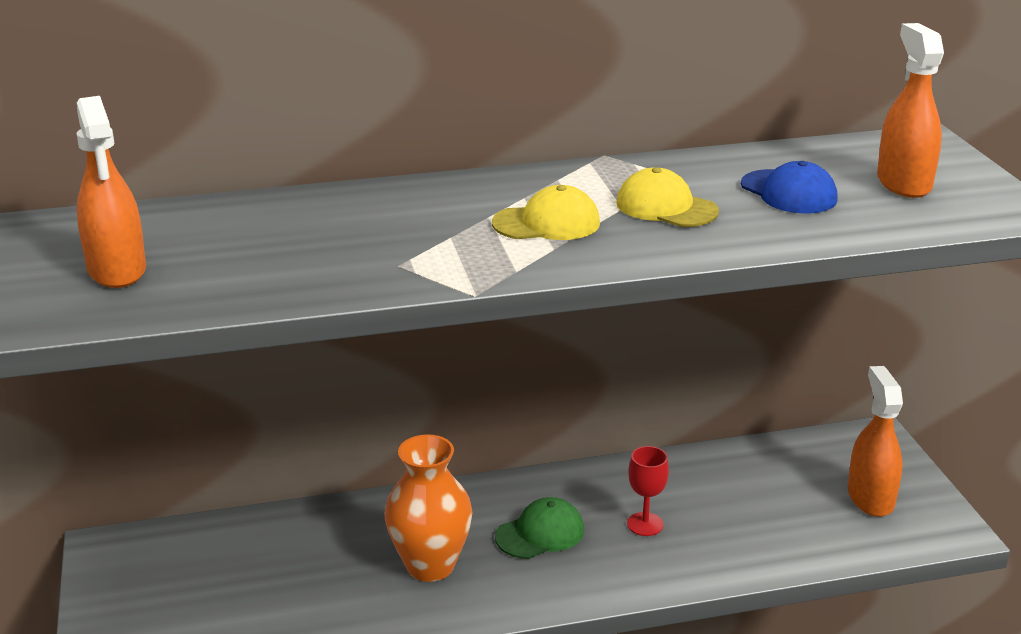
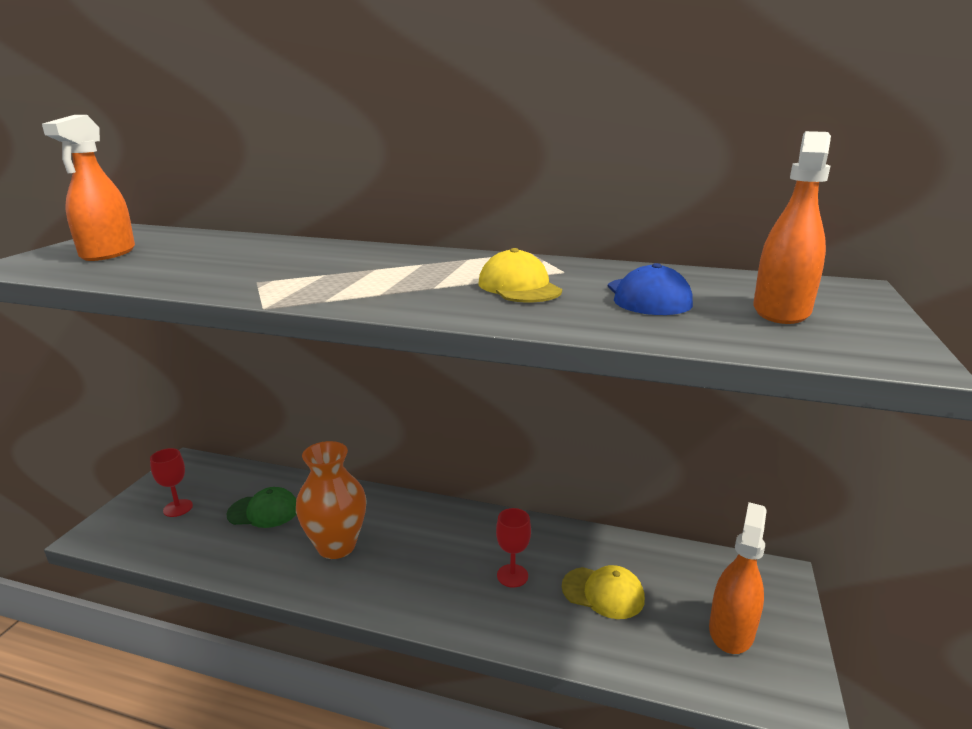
camera: 30 degrees right, 5 degrees down
(174, 600) = (178, 508): none -> red goblet
(540, 533) = (430, 552): green cap -> green cap (264, 511)
(547, 223) = (407, 279): yellow cap -> yellow cap (603, 593)

